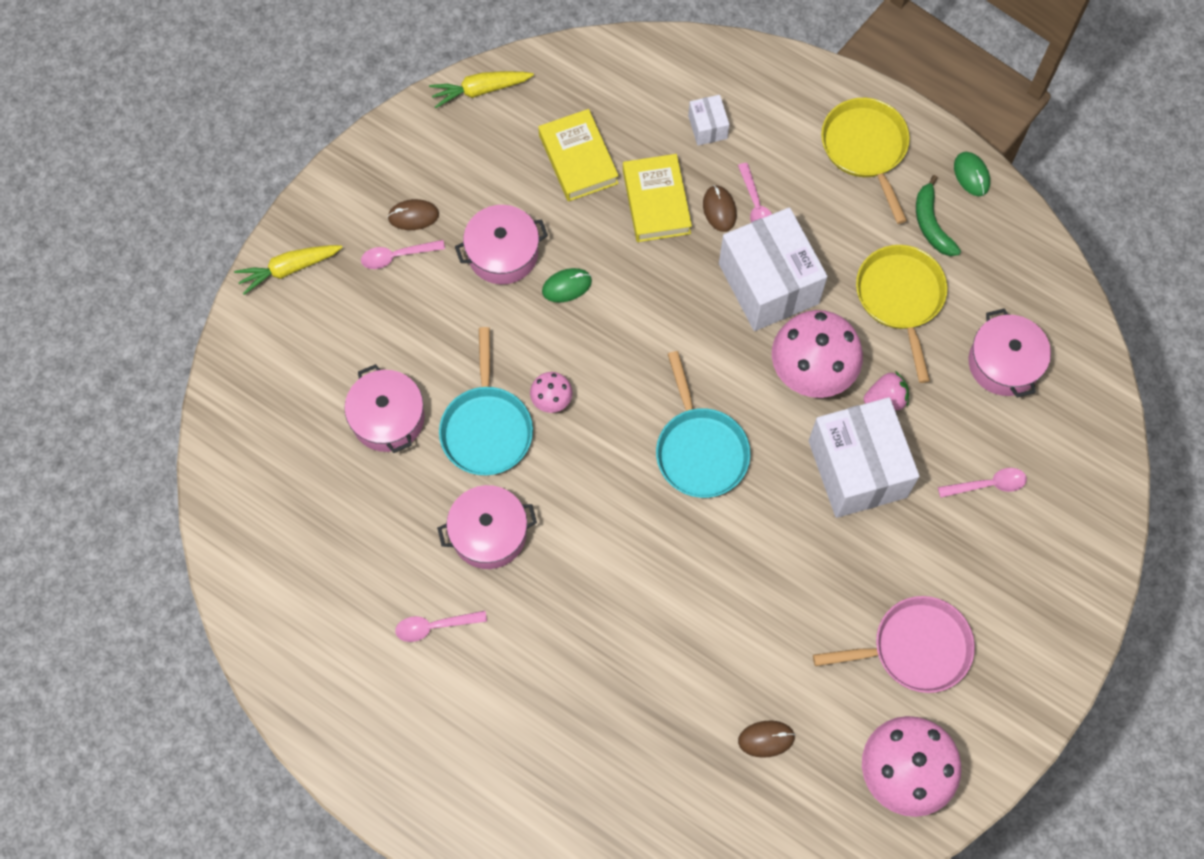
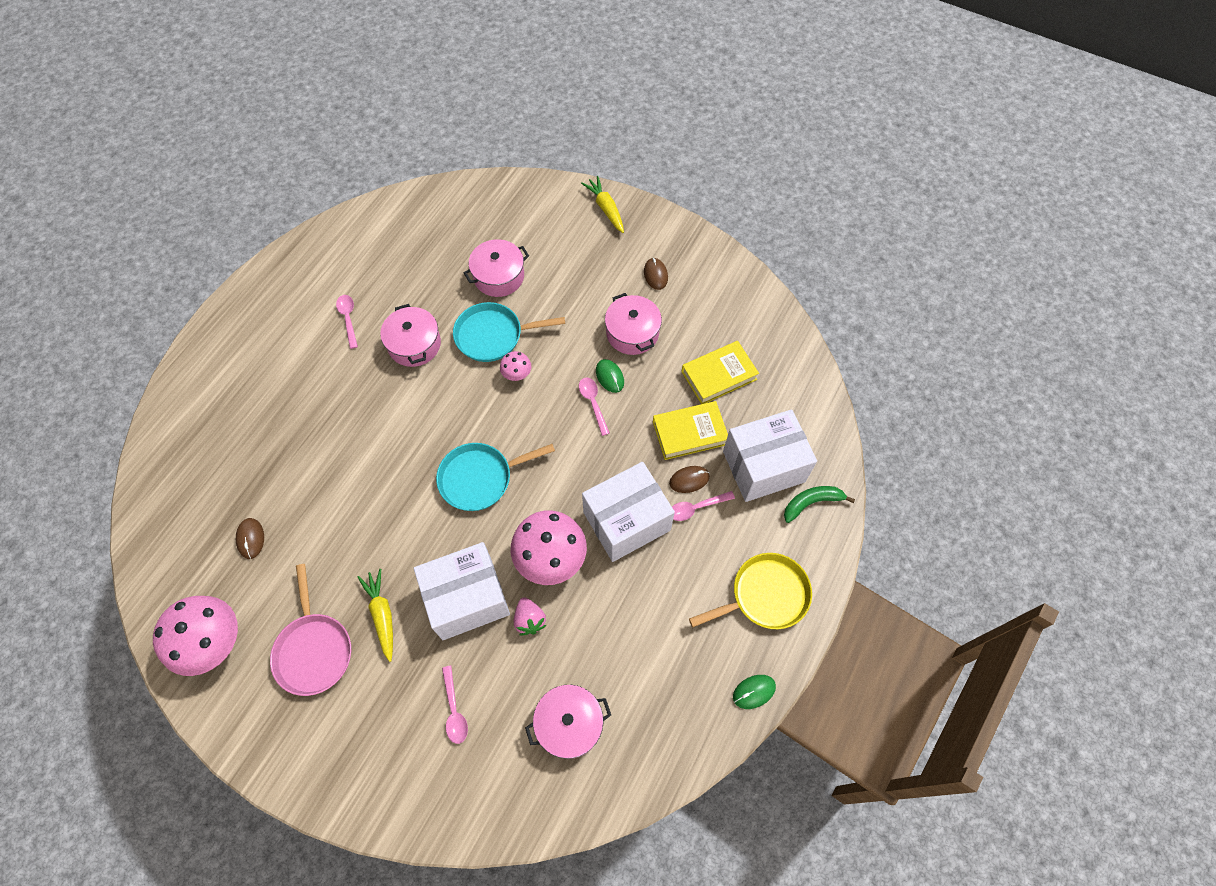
camera: 85 degrees right, 5 degrees down
(397, 256) = (622, 268): pink spoon -> pink spoon (593, 403)
(480, 90) = (766, 306): yellow carrot -> yellow carrot (382, 615)
(707, 127) = (763, 466): white box -> white box, size x2.25
(900, 298) = (624, 630): yellow pan -> none
(931, 224) = (699, 655): green banana -> green banana (811, 503)

